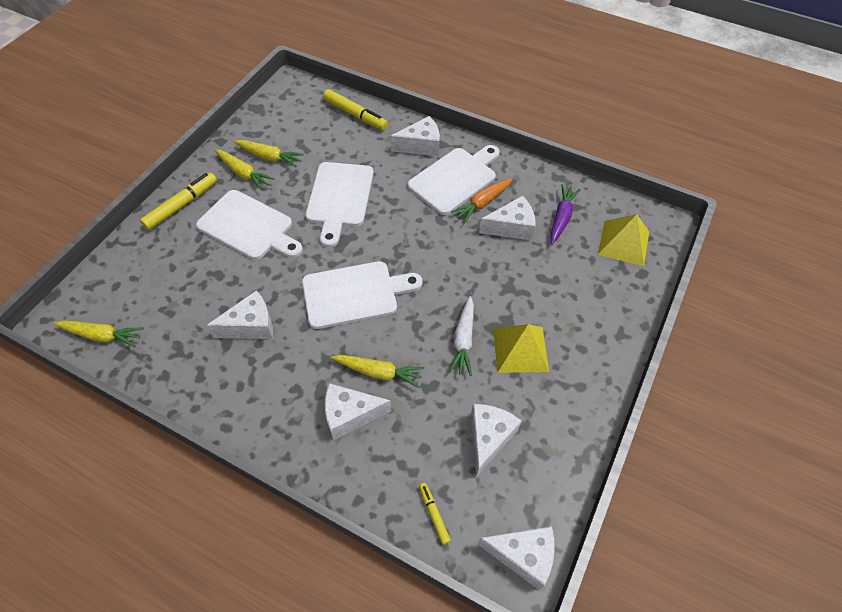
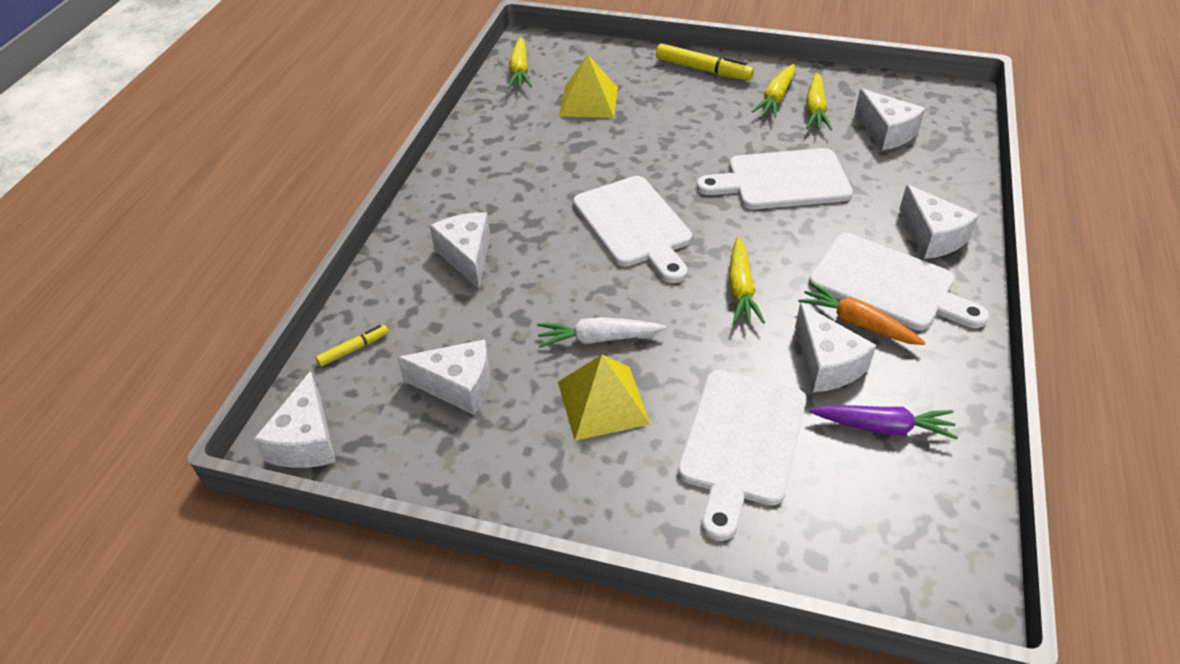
camera: 80 degrees right, 10 degrees down
(249, 227) = (696, 122): white cutting board -> white cutting board (741, 443)
(251, 326) = (561, 157): white cheese -> white cheese (886, 132)
(355, 114) = (946, 162): yellow marker -> none
(379, 372) = (528, 268): yellow carrot -> yellow carrot (741, 289)
(623, 243) = (874, 525): yellow pyramid -> yellow pyramid (588, 101)

